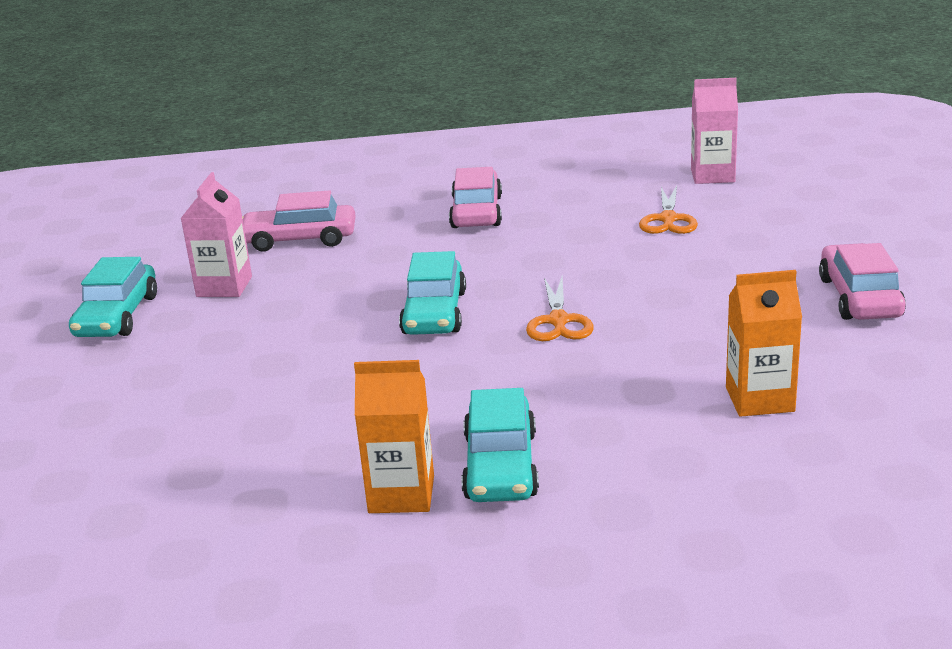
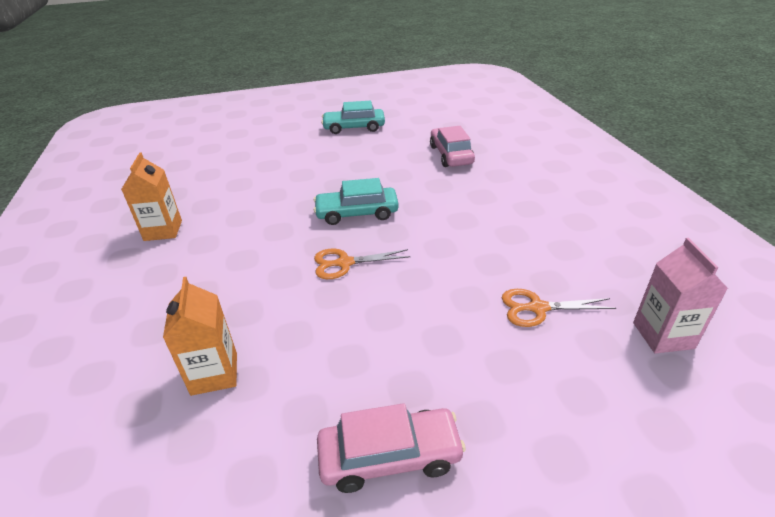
camera: 80 degrees right, 10 degrees up
(224, 287) = (387, 146): pink carton -> none
(476, 212) = (514, 209): pink car -> none
(500, 466) = (175, 259): turquoise car -> none

